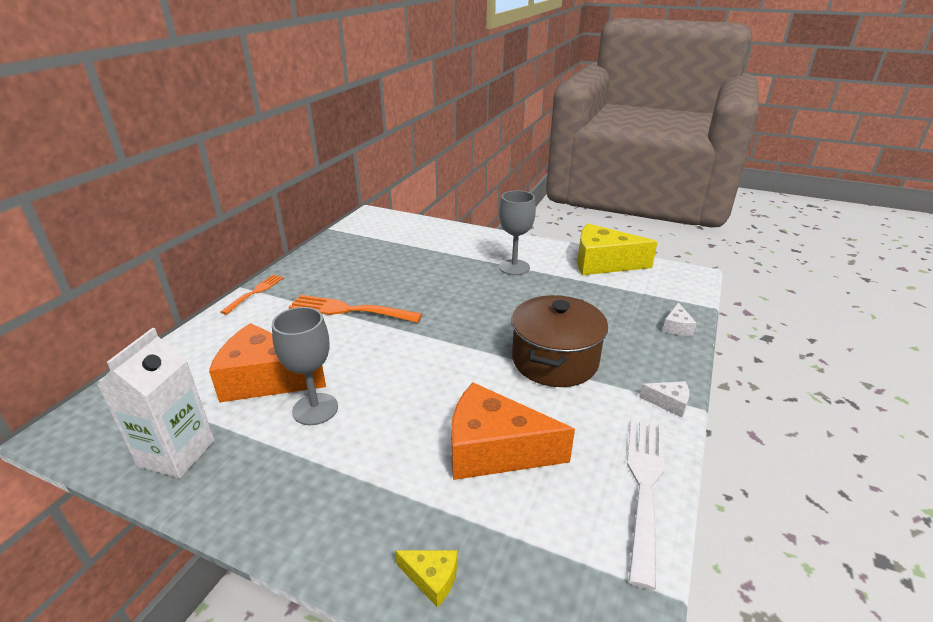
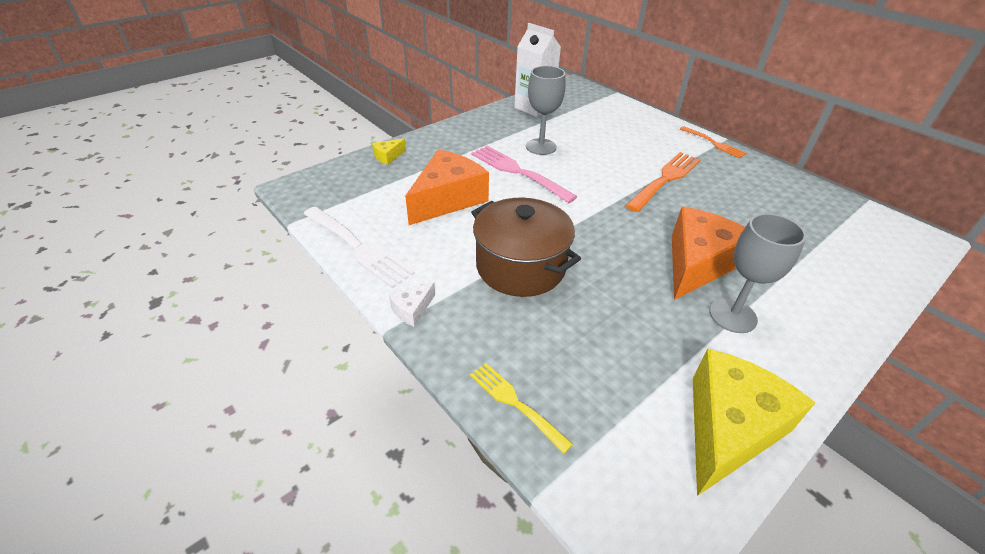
camera: 115 degrees right, 10 degrees up
(265, 379) = (585, 135): orange cheese -> orange cheese (697, 263)
(393, 409) = (519, 172): none -> pink fork
(677, 327) = (516, 403): white cheese -> yellow fork

